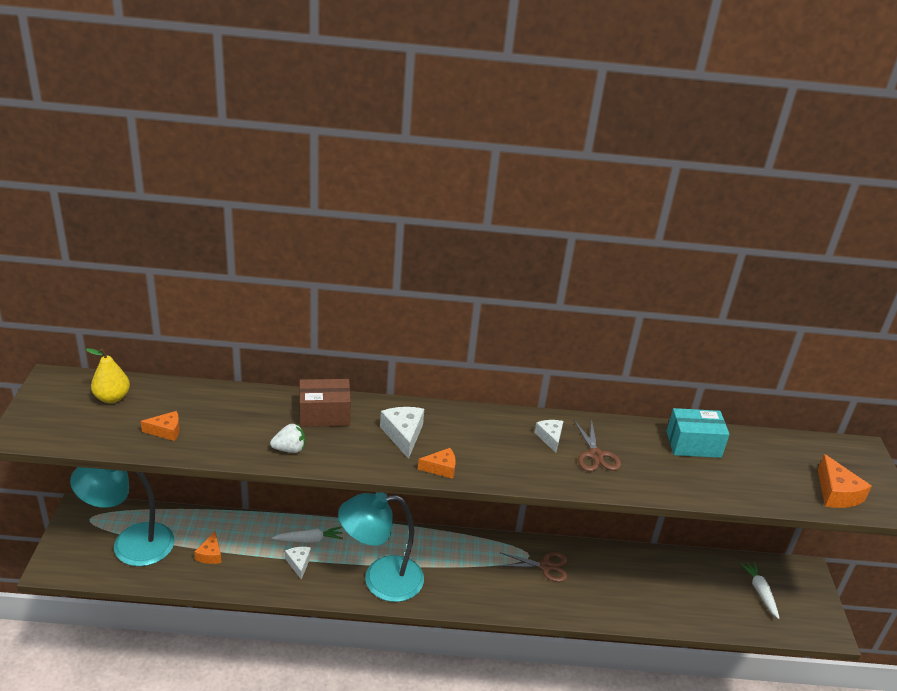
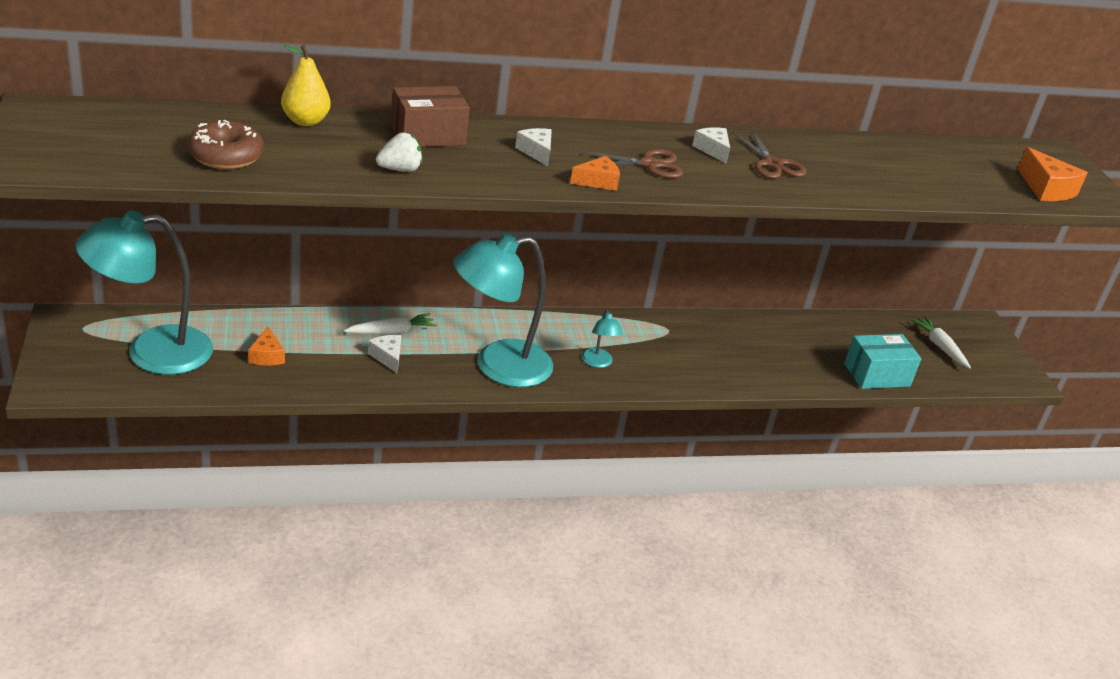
camera: 15 degrees left, 0 degrees up
(112, 398) = (133, 125): yellow pear -> yellow pear (305, 121)
(166, 431) = (226, 156): orange cheese -> brown donut
(403, 435) = (536, 152): white cheese -> white cheese, size x0.65
(461, 583) = (598, 363): none -> turquoise lamp
(545, 566) = (692, 339): brown scissors -> brown scissors (649, 164)
(693, 444) = (876, 151): turquoise box -> turquoise box (876, 375)

